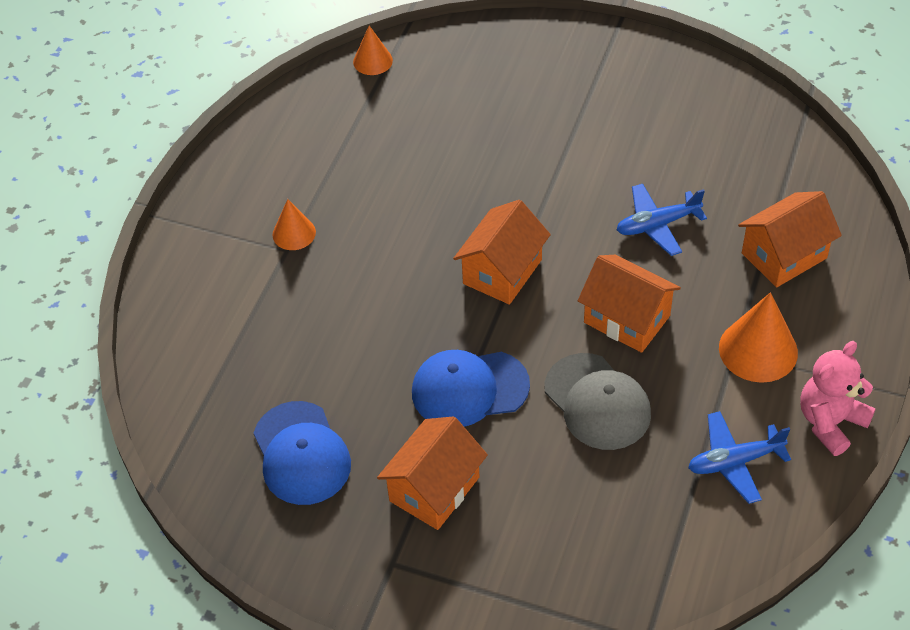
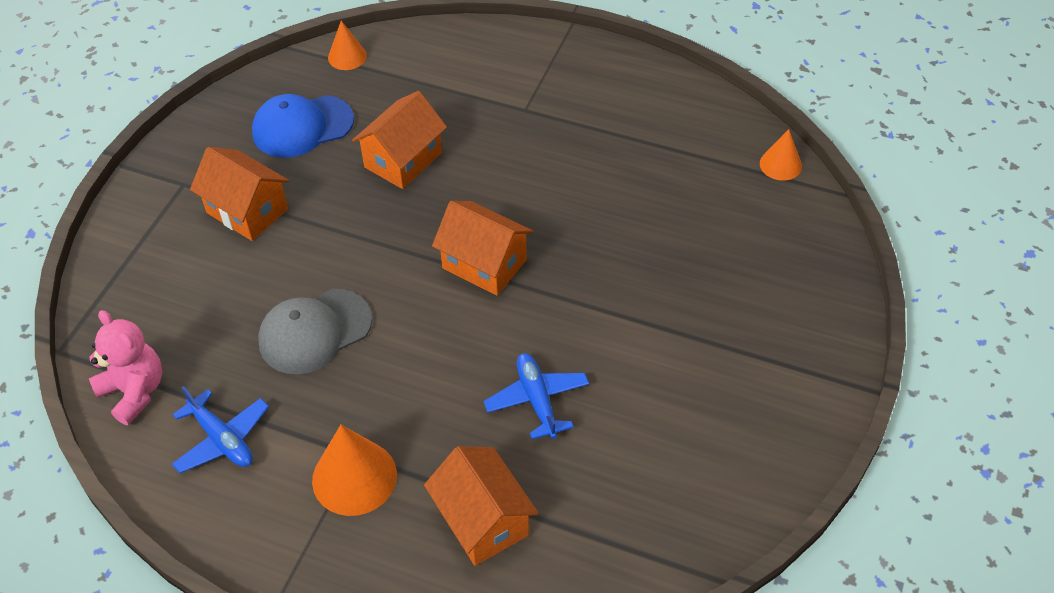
camera: 90 degrees right, 0 degrees up
(294, 233) = (545, 113): orange cone -> orange cone (347, 56)
(469, 389) = (348, 236): blue cap -> none
(626, 319) = (411, 362): orange house -> orange house (403, 160)
(734, 462) = (222, 439): blue plane -> blue plane turned 150 degrees clockwise
(830, 422) = (249, 534): pink teddy bear -> pink teddy bear (134, 391)

